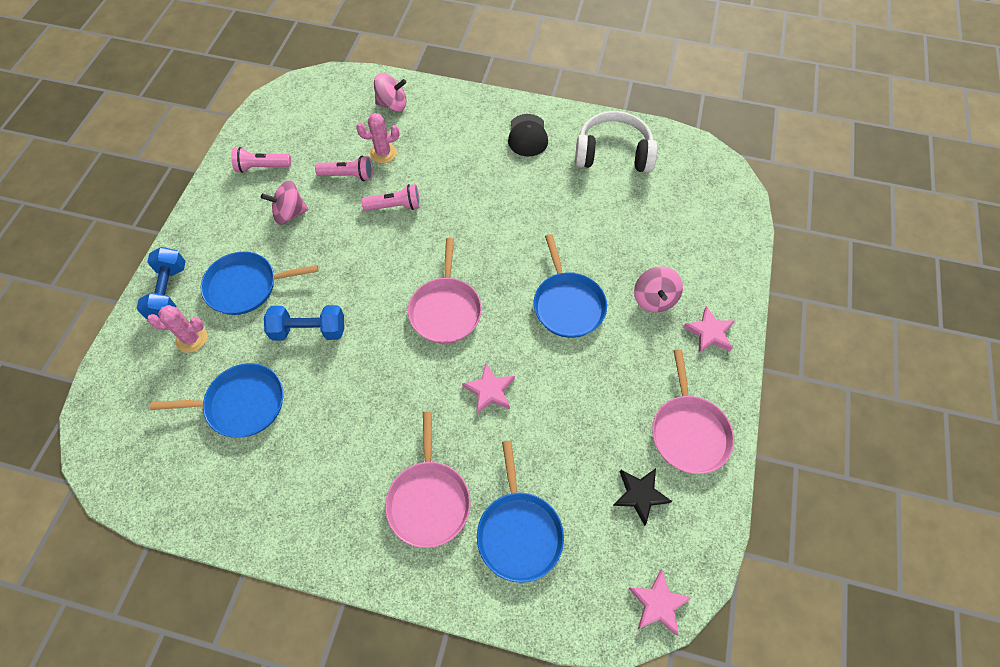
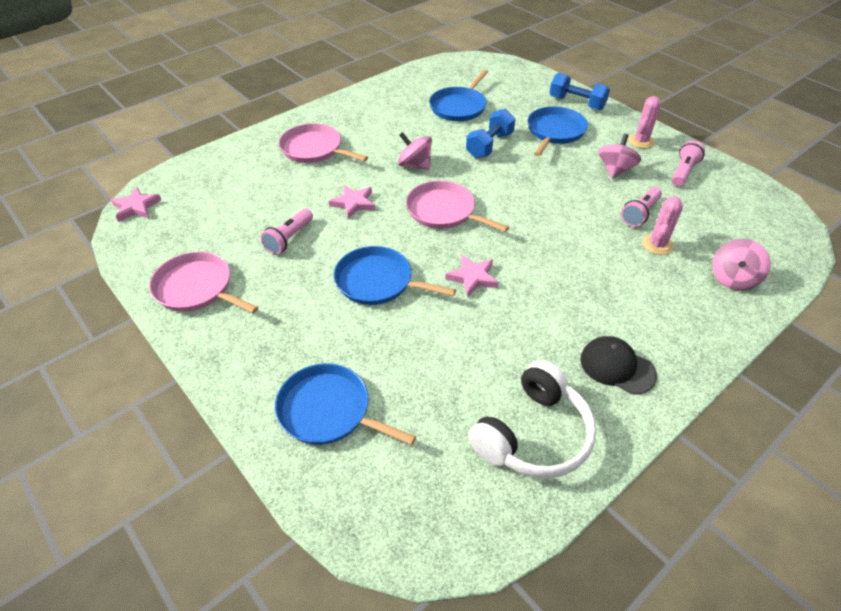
camera: 125 degrees right, 15 degrees down
(191, 339) = (528, 102): pink cactus -> pink cactus (641, 141)
(395, 206) = (580, 227): pink flashlight -> pink flashlight (289, 238)
(519, 532) = (250, 174): blue pan -> blue pan (328, 411)
(640, 495) = (197, 235): black star -> none
(654, 299) = (322, 344): pink spinning top -> pink spinning top (415, 165)
(709, 332) = (248, 362): pink star -> pink star (472, 277)

